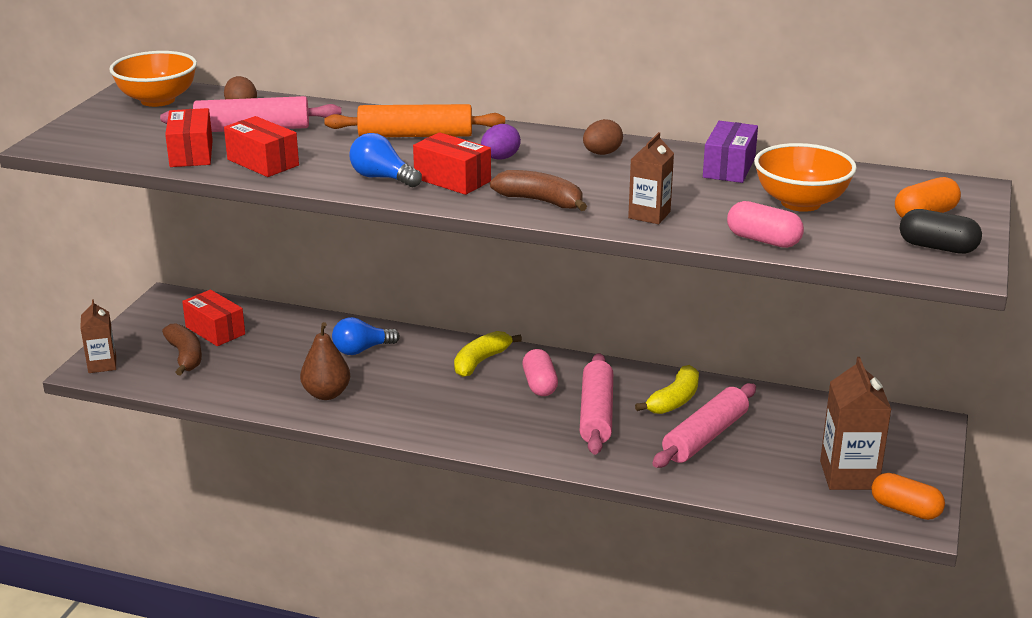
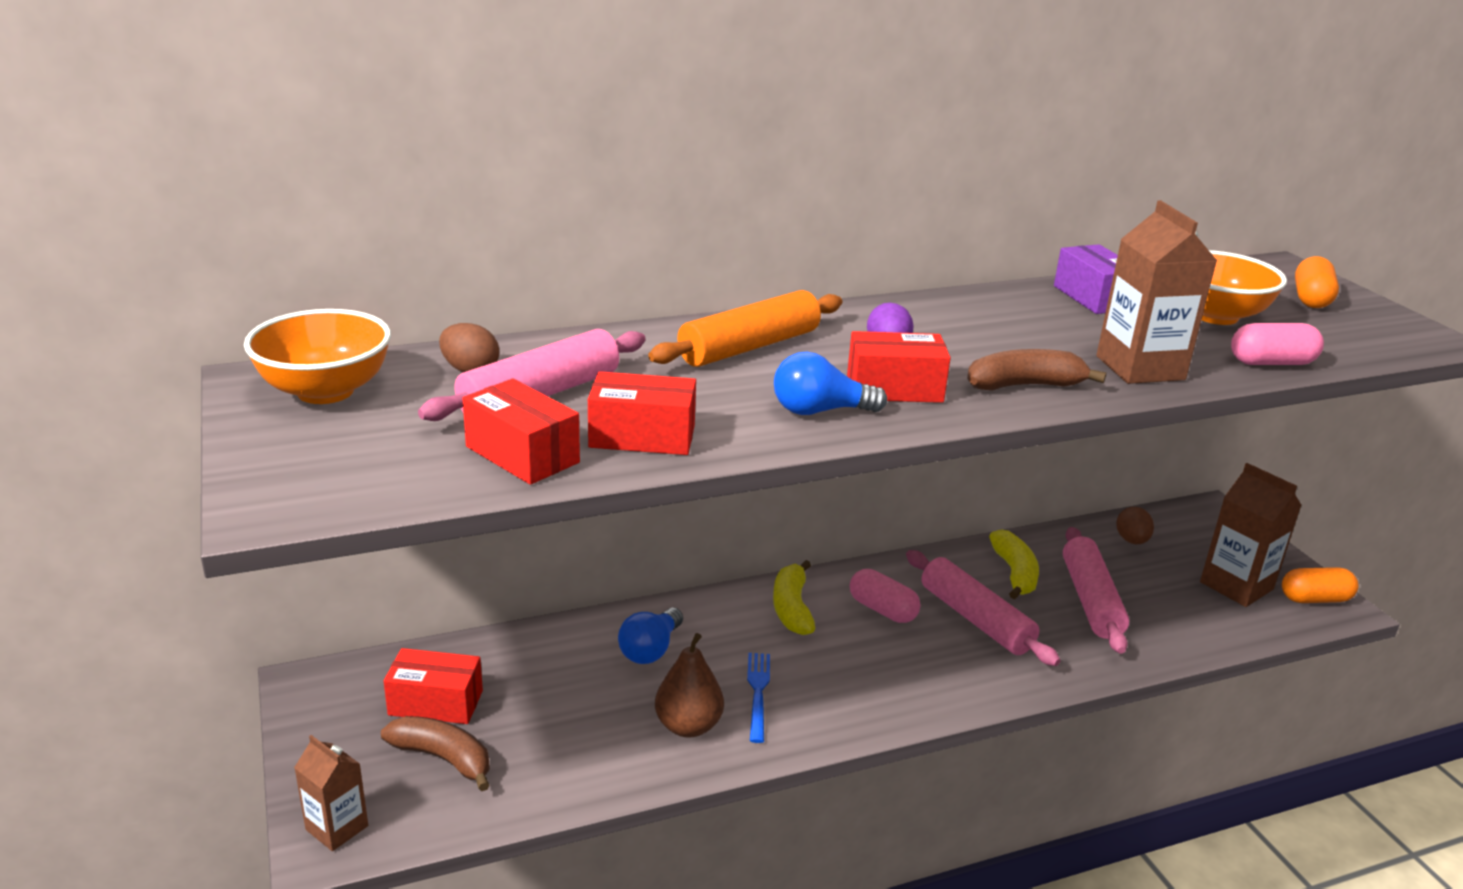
camera: 40 degrees left, 0 degrees up
(390, 395) = (758, 692): none -> blue fork
(602, 153) = (966, 314): brown egg -> brown egg (1131, 541)
(649, 215) = (1140, 368): brown carton -> brown carton, size x1.62
(937, 247) = (1382, 326): black capsule -> none

